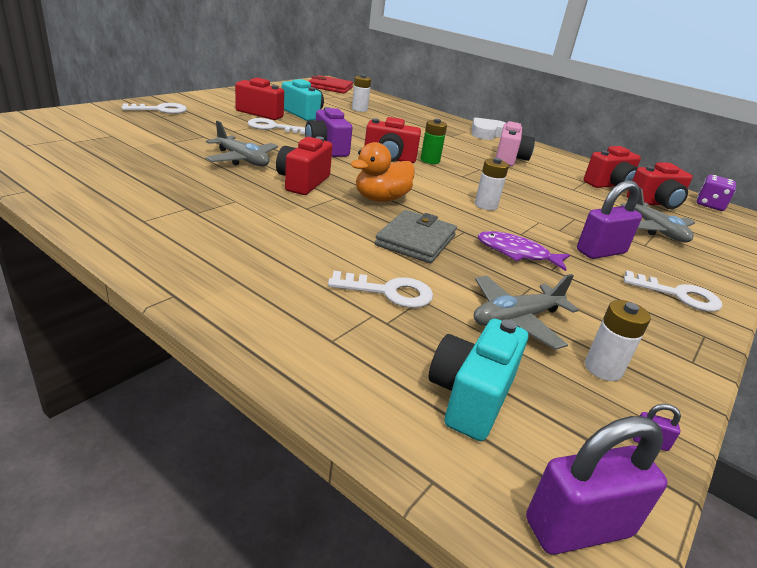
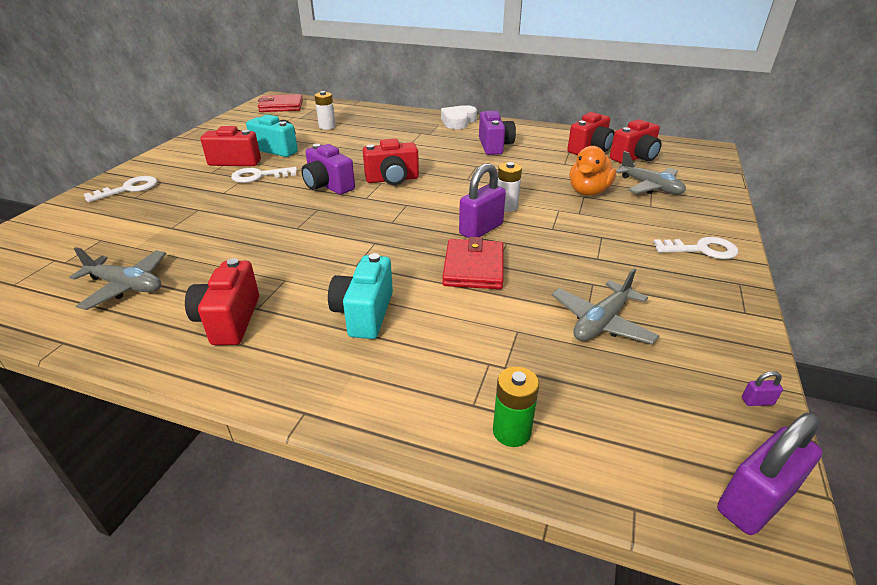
camera: 15 degrees left, 5 degrees up
(242, 160) = (257, 227): grey plane -> grey plane (126, 286)
(303, 182) = (333, 235): red camera -> red camera (229, 320)
(381, 199) = (415, 230): orange duck -> orange duck (588, 191)
(389, 292) = (487, 333): white key -> none
(416, 240) = (473, 267): grey wallet -> red wallet
(430, 160) = (429, 170): green battery -> green battery (511, 431)
(470, 397) = (614, 415): turquoise camera -> turquoise camera (364, 314)
(509, 159) = (494, 146): pink camera -> purple camera
(517, 253) = (561, 251): purple fish -> none
(601, 252) = (623, 226): purple padlock -> purple padlock (481, 229)
(603, 369) = (690, 346): white battery -> none
(709, 205) = (674, 146): purple dice -> none

